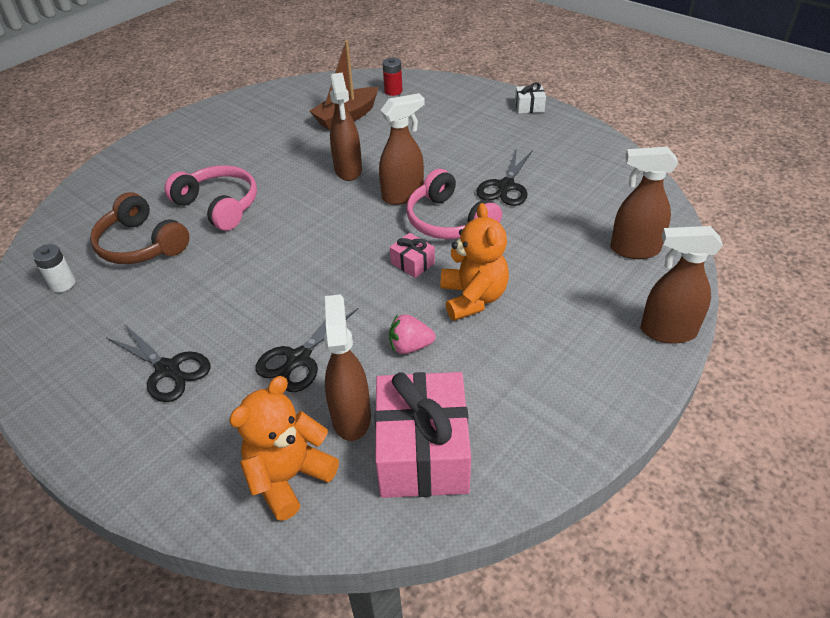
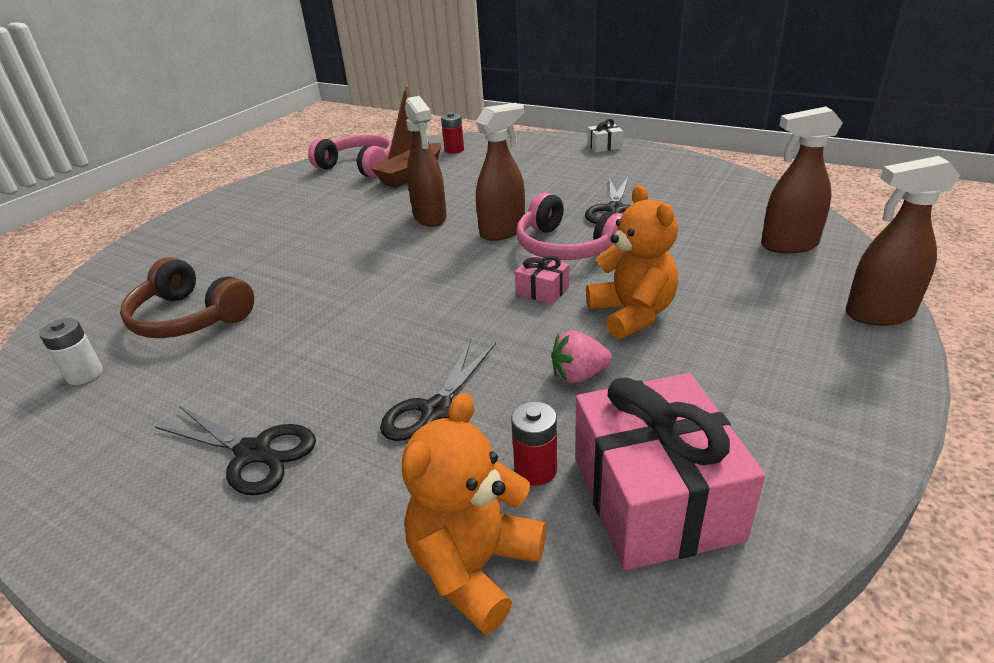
camera: 10 degrees left, 10 degrees down
(219, 206) = (283, 267): pink headphones -> pink headphones (359, 167)
(351, 417) = (535, 469): brown spray bottle -> red battery

